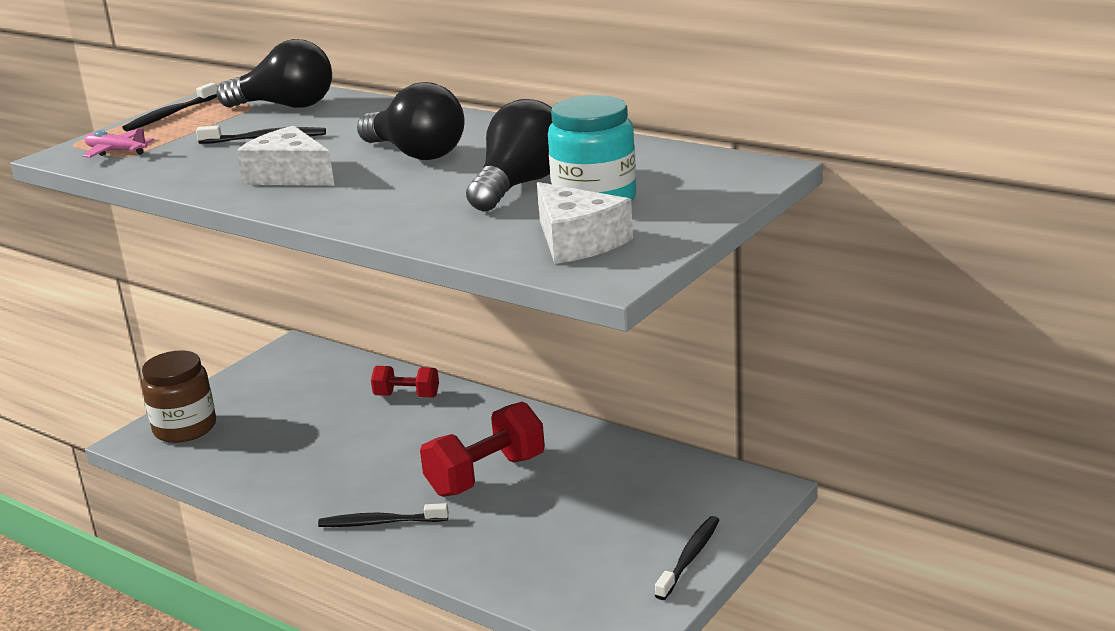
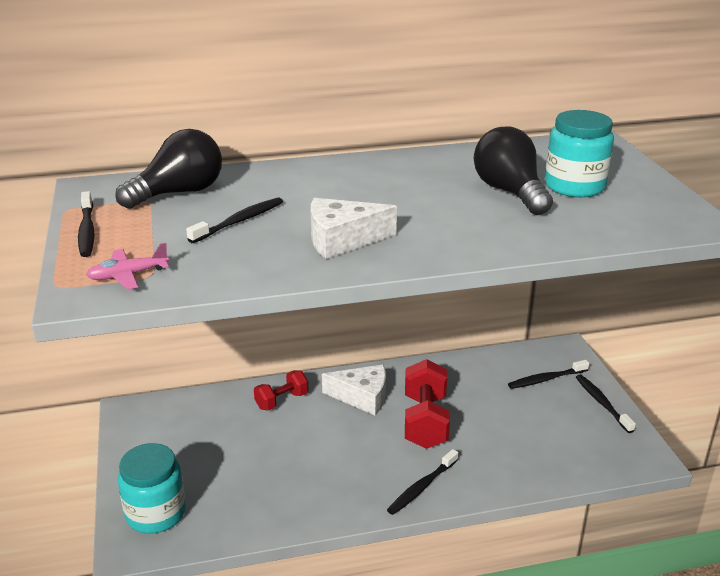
camera: 50 degrees left, 5 degrees up
(185, 428) = (156, 513): brown jar -> turquoise jar
(416, 154) = (386, 195): black light bulb -> none
(577, 241) = (636, 212): white cheese -> white cheese (362, 397)
(677, 504) = (546, 379): none -> black toothbrush

